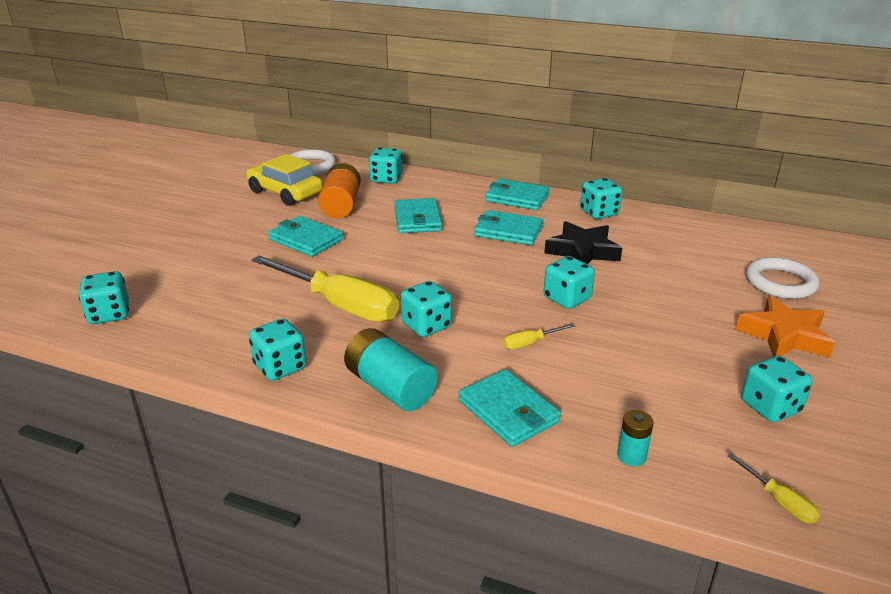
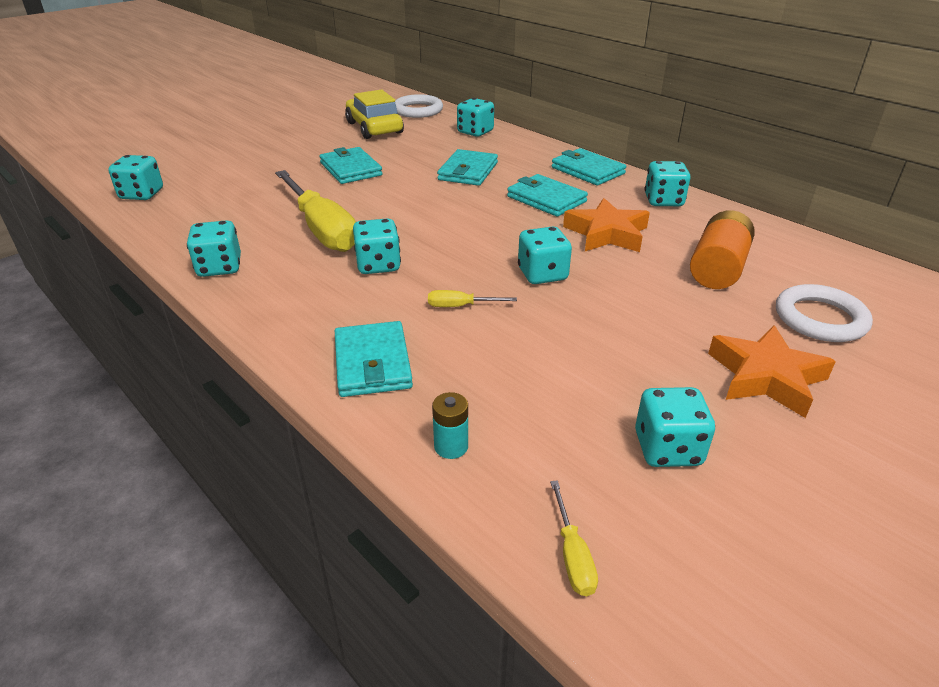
camera: 25 degrees right, 5 degrees up
(341, 205) = (411, 146): orange battery -> orange battery (717, 269)
(390, 387) = (290, 310): turquoise battery -> none
(582, 251) = (606, 233): black star -> orange star

